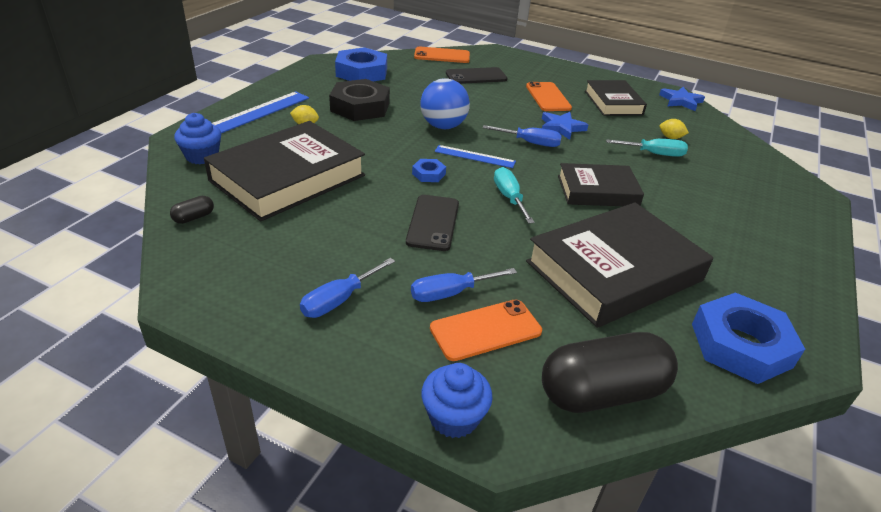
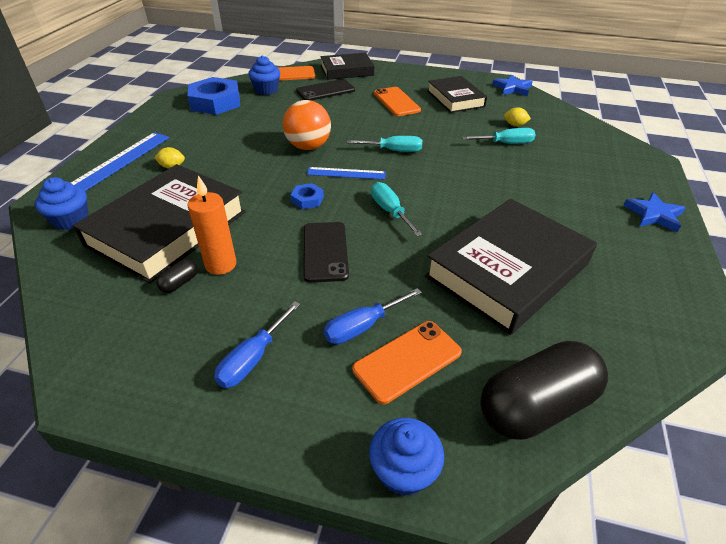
camera: 10 degrees left, 5 degrees up
(194, 217) = (76, 293): black capsule -> black capsule (180, 283)
(330, 217) = (221, 264): none -> orange candle
(360, 107) = (223, 139): black nut -> none
(415, 67) = (266, 90): none -> blue cupcake
(443, 126) = (308, 147): blue ball -> orange ball
(530, 143) = (394, 151): blue screwdriver -> turquoise screwdriver
(561, 127) = (417, 130): blue star -> blue star (654, 215)
(597, 191) = (468, 189): black book -> black book (347, 70)
(740, 345) = (640, 325): blue nut -> none

